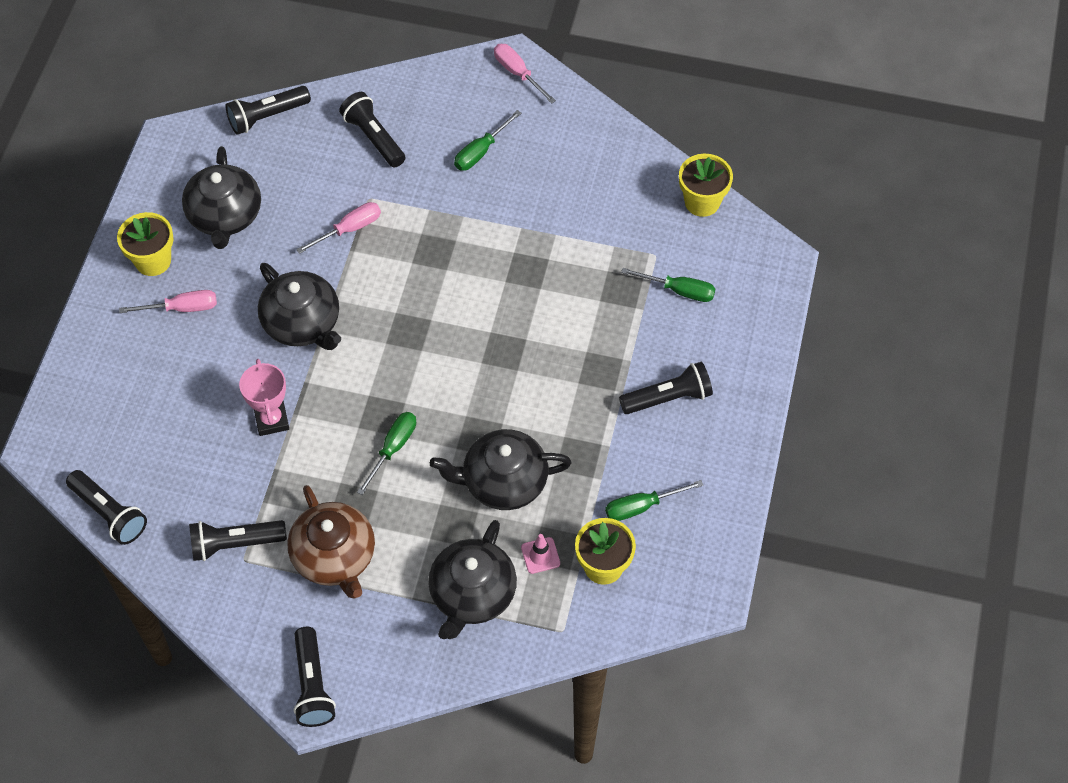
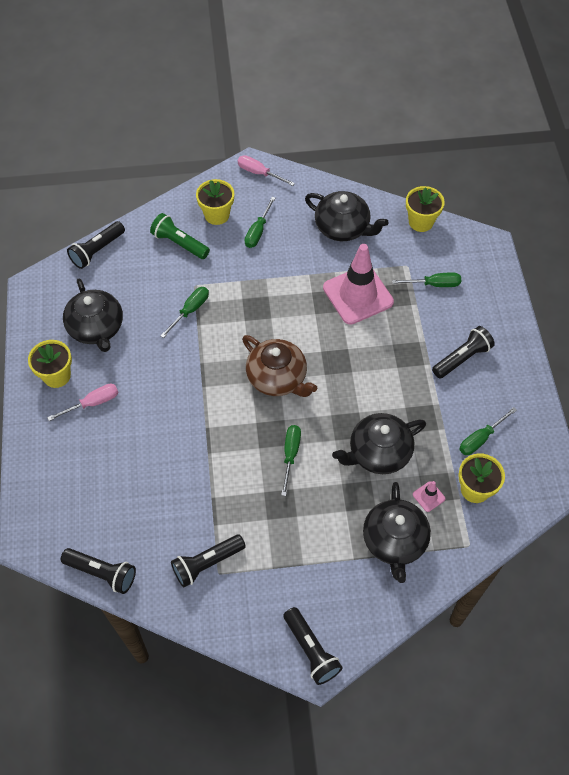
camera: 20 degrees left, 0 degrees up
(271, 420) = (194, 463): pink trophy -> none
(302, 323) = (186, 386): black teapot -> black teapot (343, 228)
(334, 557) = (284, 548): brown teapot -> brown teapot (277, 378)
(349, 229) = (190, 310): pink screwdriver -> green screwdriver
(374, 137) = (179, 243): black flashlight -> green flashlight
(438, 114) = (217, 215): none -> yellow flower pot
(572, 274) = (358, 295): none -> pink traffic cone

